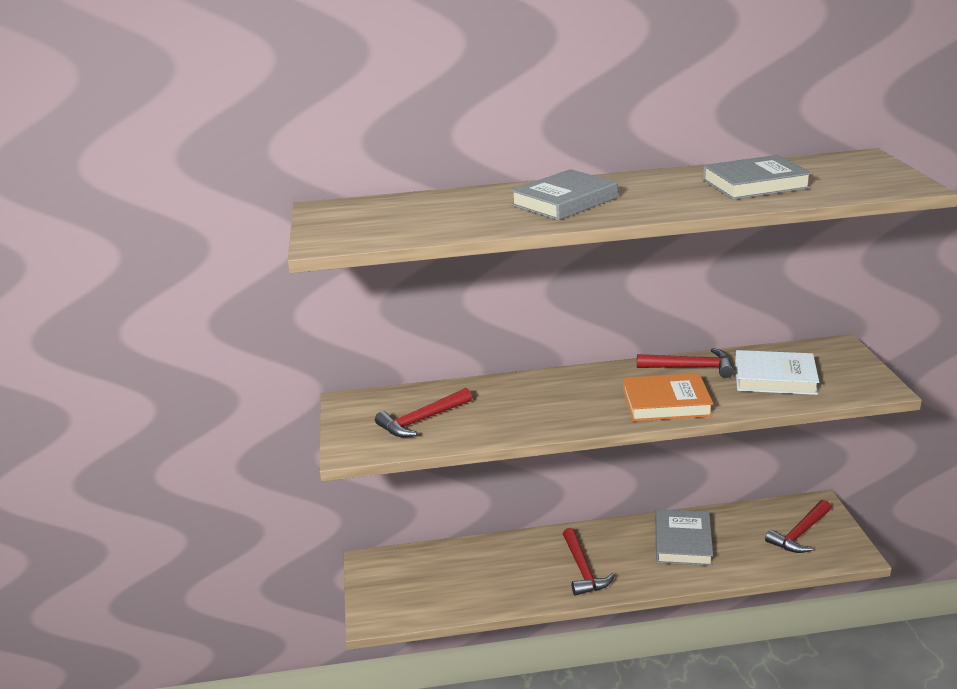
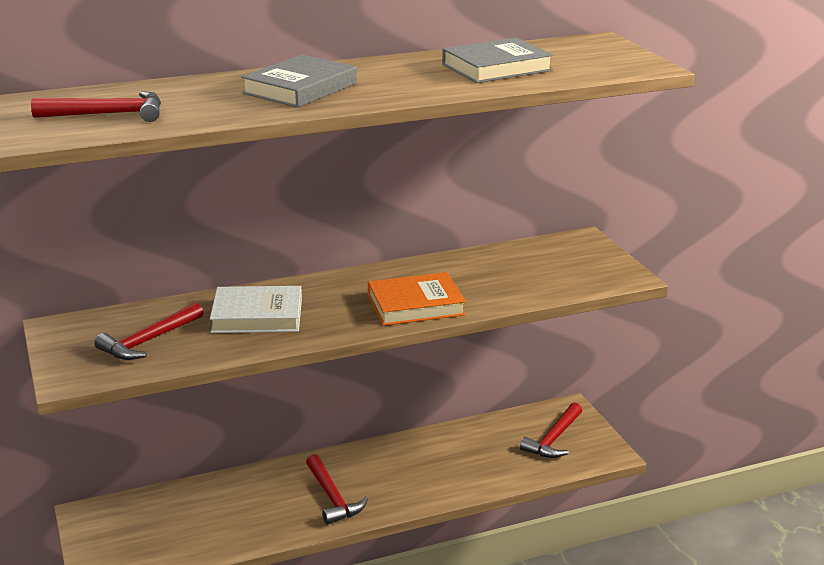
camera: 15 degrees left, 0 degrees up
(683, 542) = (435, 458): grey book -> none
(691, 367) = (436, 268): red hammer -> red hammer (108, 114)
(775, 378) = (523, 273): white book -> white book (257, 315)

